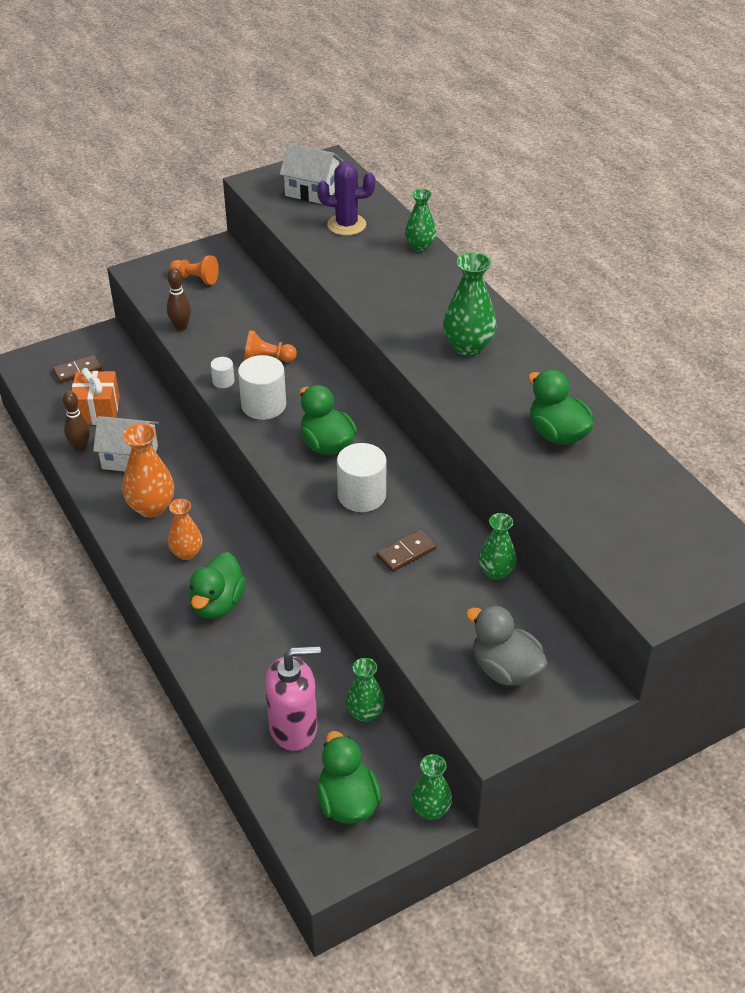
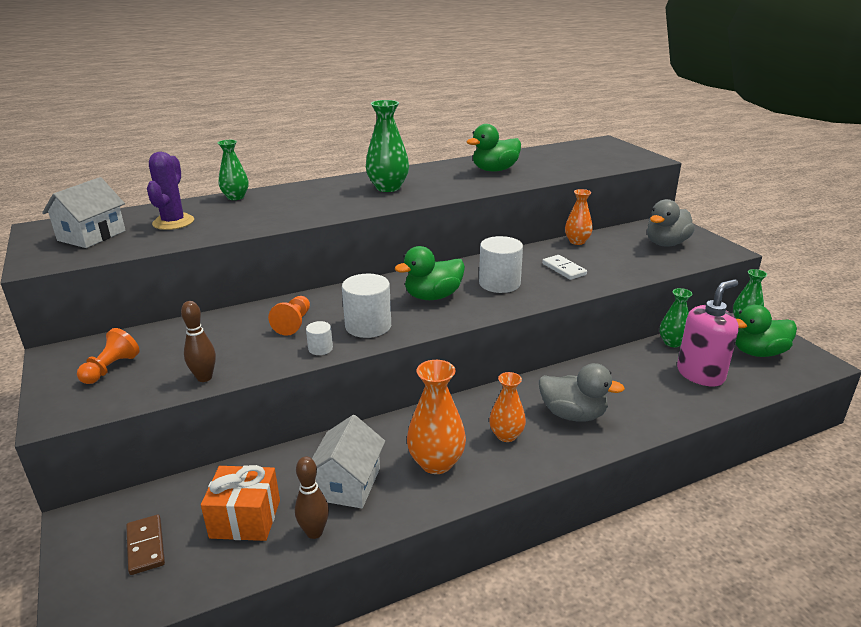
camera: 85 degrees left, 15 degrees down
(217, 603) = (573, 414): green duck -> grey duck
(294, 728) = (700, 374): pink soap dispenser -> pink soap dispenser turned 60 degrees clockwise
(406, 553) = (563, 269): brown domino -> white domino
(496, 572) = (577, 241): green vase -> orange vase

